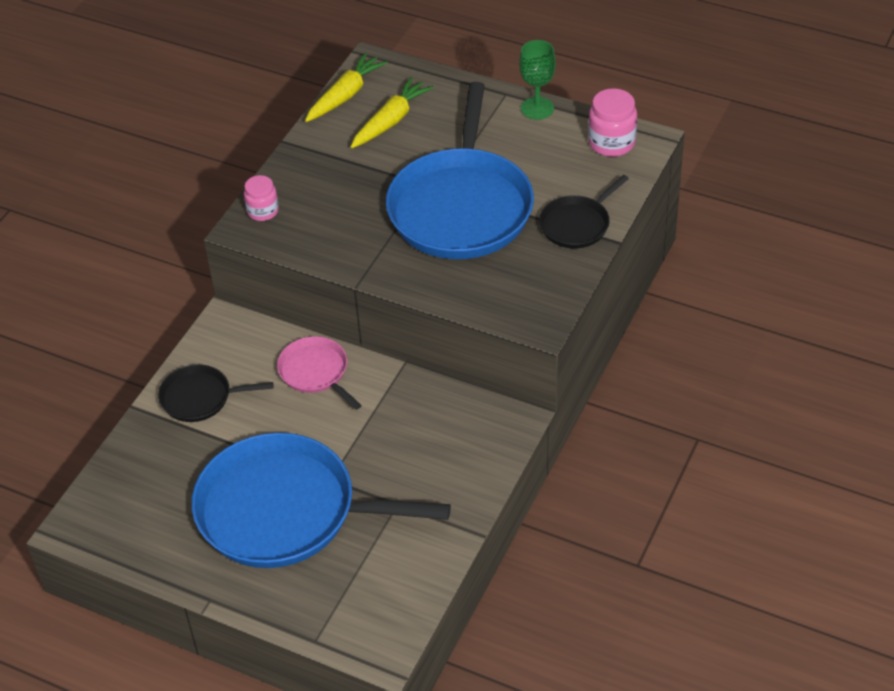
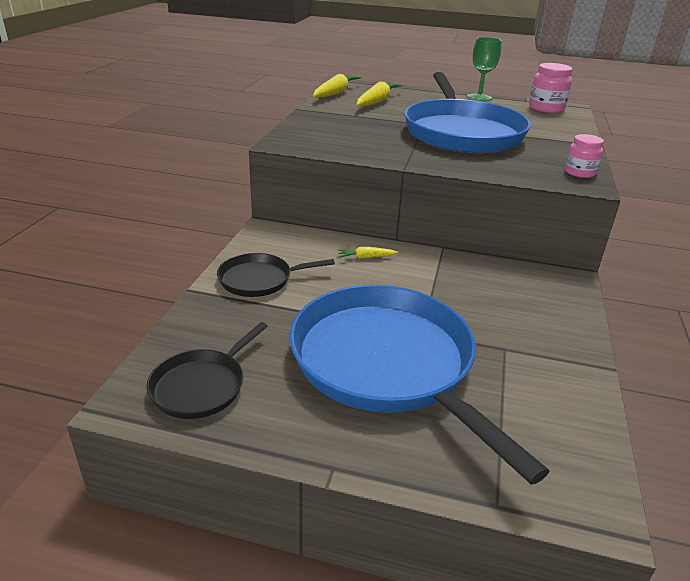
camera: 15 degrees left, 15 degrees down
(263, 211) = (296, 136): pink jar -> pink jar (579, 172)
(285, 511) = (388, 364): blue pan -> blue pan turned 60 degrees clockwise
(316, 372) = (366, 257): pink pan -> yellow carrot
(577, 224) = (560, 138): black pan -> black pan (201, 386)

